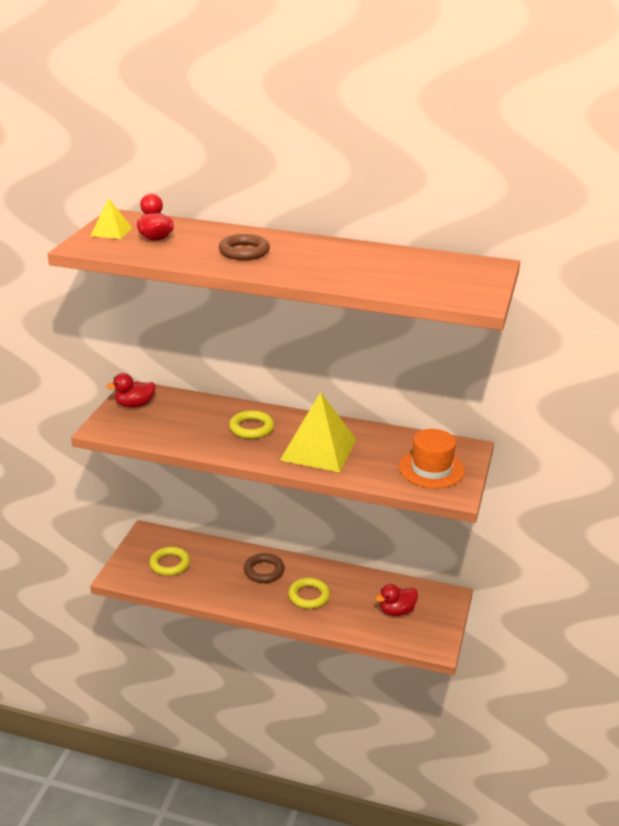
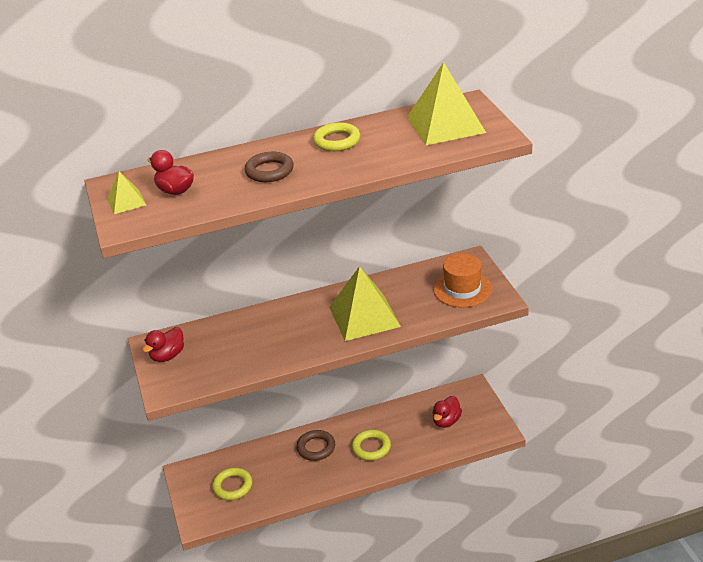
camera: 30 degrees left, 5 degrees up
(251, 428) = (291, 326): yellow ring -> yellow ring (337, 141)
(444, 274) = (445, 124): none -> yellow pyramid

